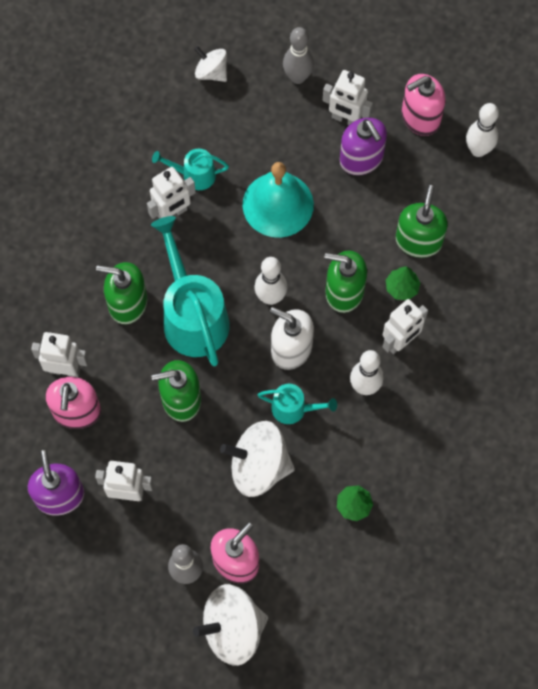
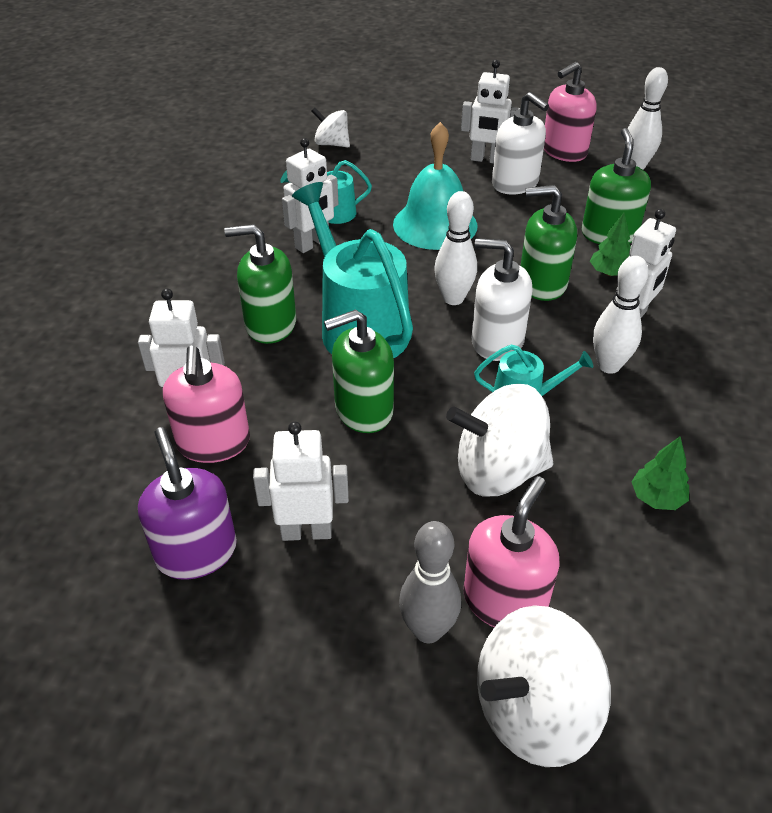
camera: 10 degrees left, 25 degrees down
(297, 77) = (424, 139): grey bowling pin -> none
(361, 158) = (515, 183): purple soap dispenser -> white soap dispenser

